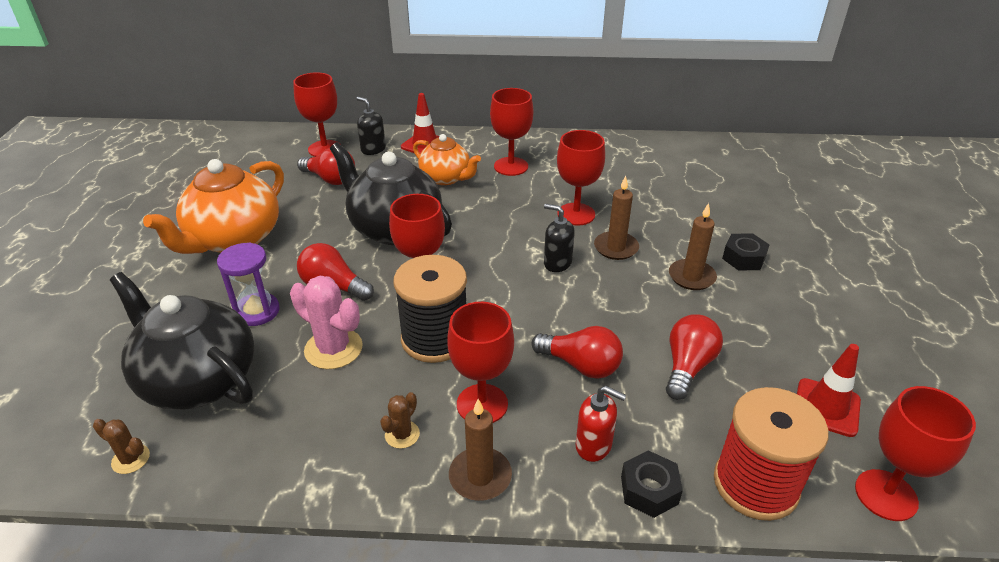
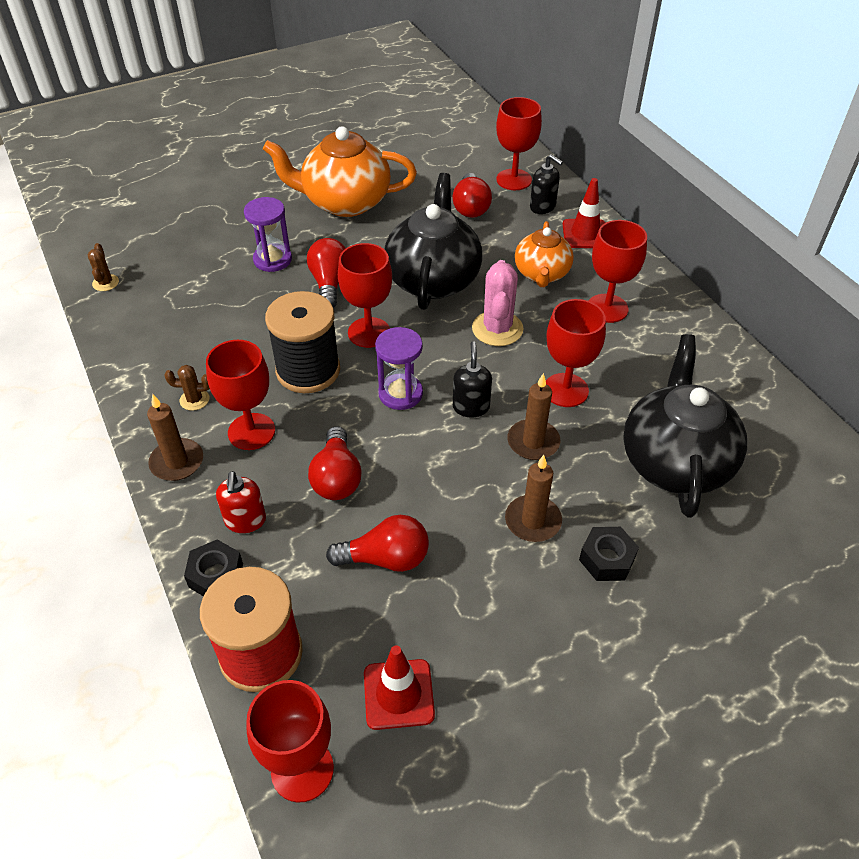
camera: 60 degrees right, 10 degrees up
(198, 380) = (187, 271): black teapot -> black teapot (675, 461)
(333, 349) = (259, 320): pink cactus -> pink cactus (497, 329)
(373, 149) = (543, 207): black soap dispenser -> black soap dispenser turned 120 degrees clockwise
(512, 294) = (400, 393): none -> purple hourglass

